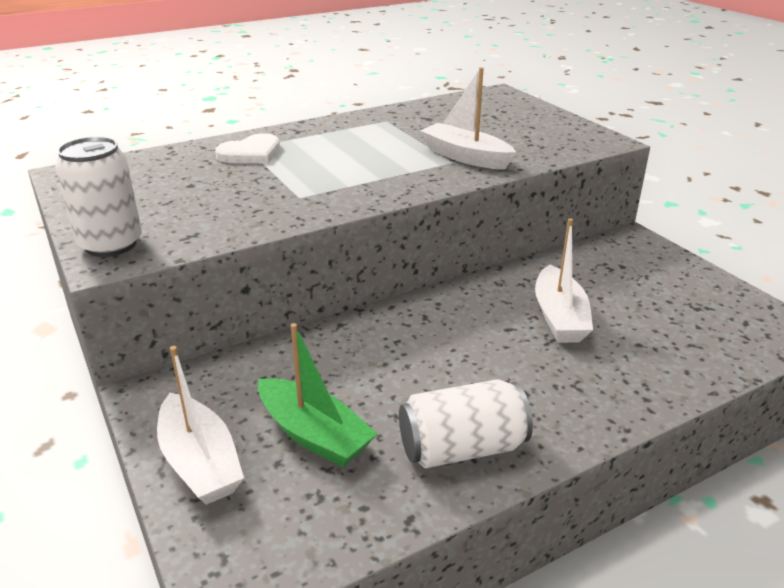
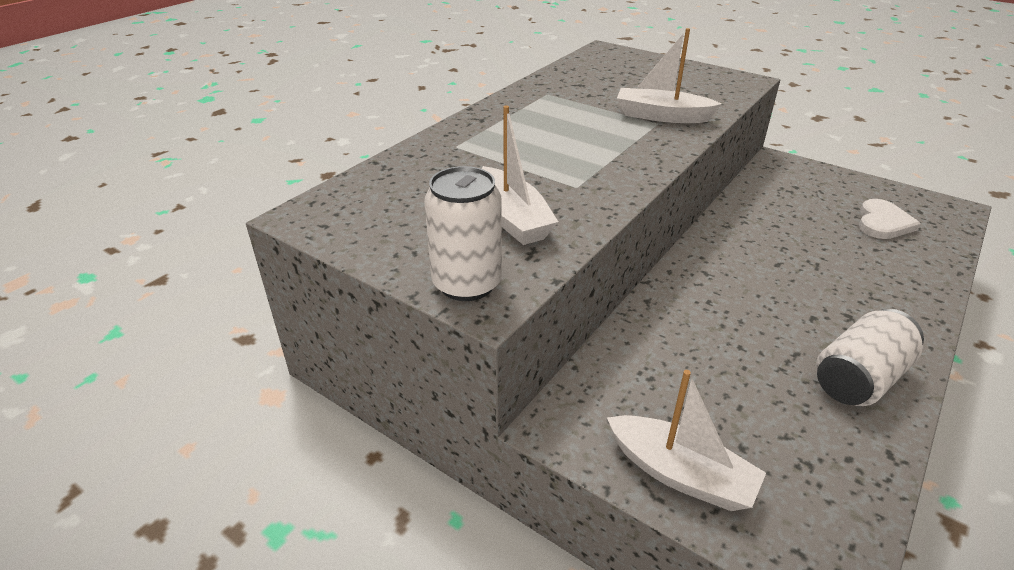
camera: 25 degrees left, 5 degrees up
(251, 153) = (469, 152): white heart -> white heart (883, 222)
(314, 434) = (741, 410): green boat -> none
(559, 317) = (801, 243): white boat -> white boat (512, 219)

